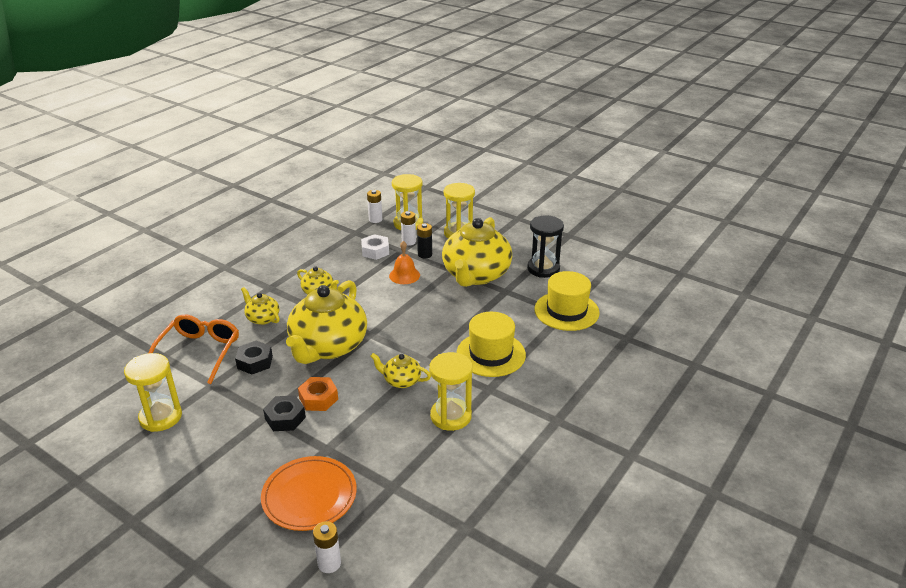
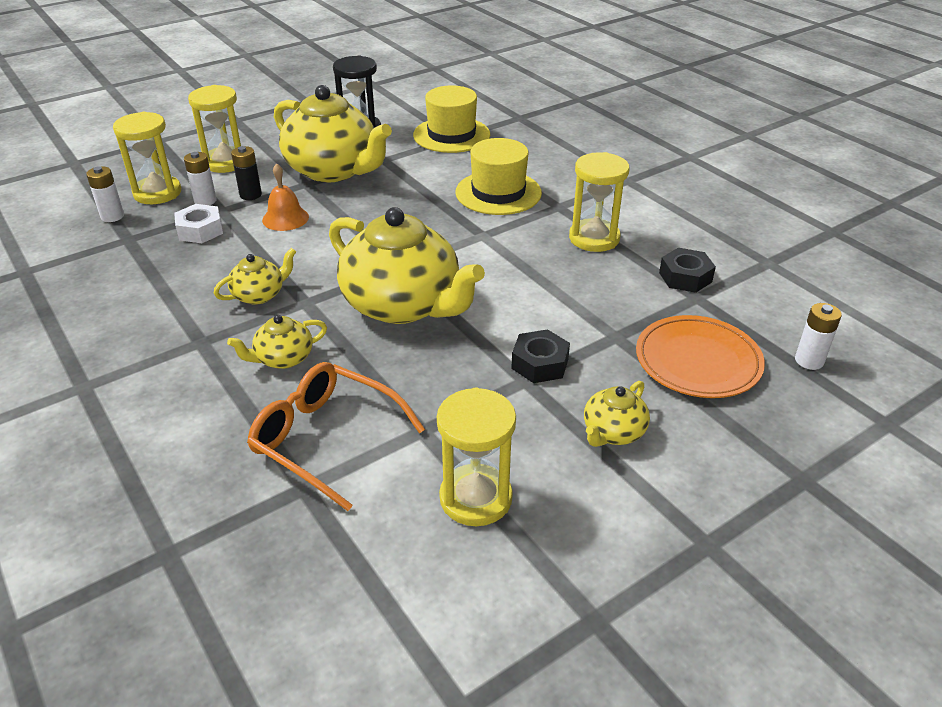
camera: 70 degrees left, 5 degrees up
(255, 362) = (394, 378): black nut -> black nut (685, 277)
(318, 398) = (513, 329): orange nut -> none
(401, 381) = (512, 259): yellow teapot -> yellow teapot (613, 432)

